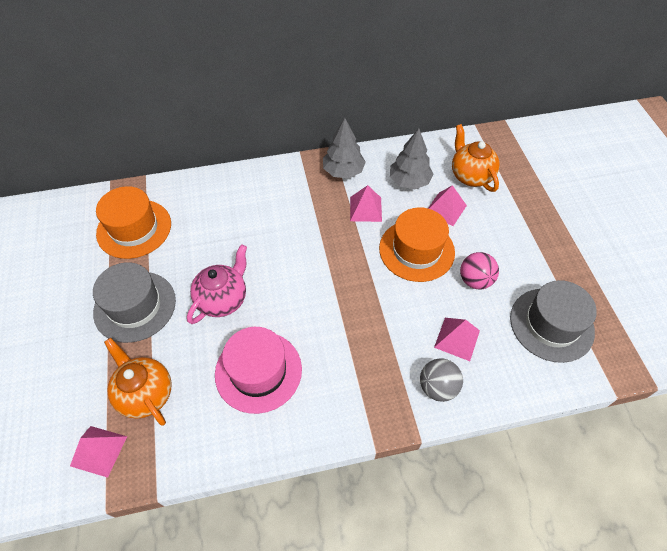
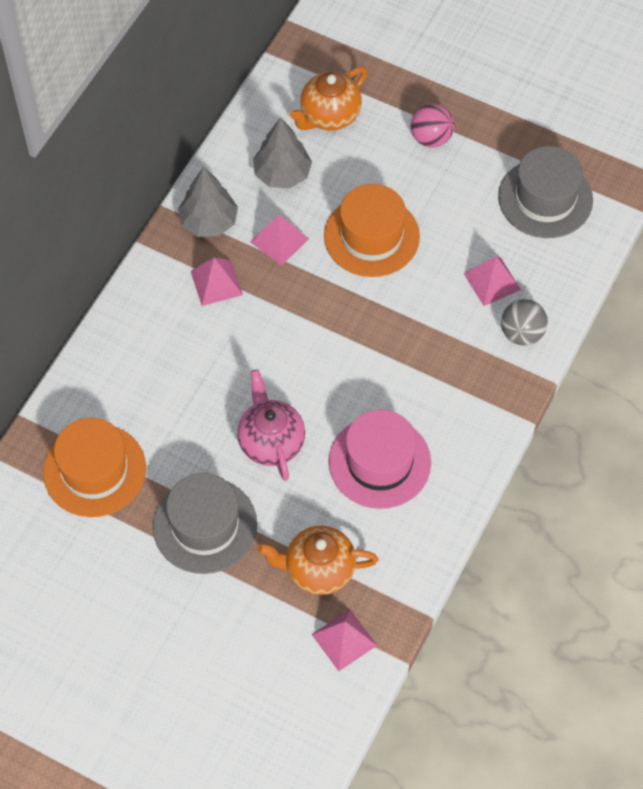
camera: 50 degrees left, 5 degrees up
(445, 209) = (348, 172): pink pyramid -> pink pyramid (216, 283)
(470, 176) = (329, 116): orange teapot -> orange teapot turned 60 degrees counterclockwise
(475, 280) = (449, 217): pink ball -> pink ball (431, 138)

